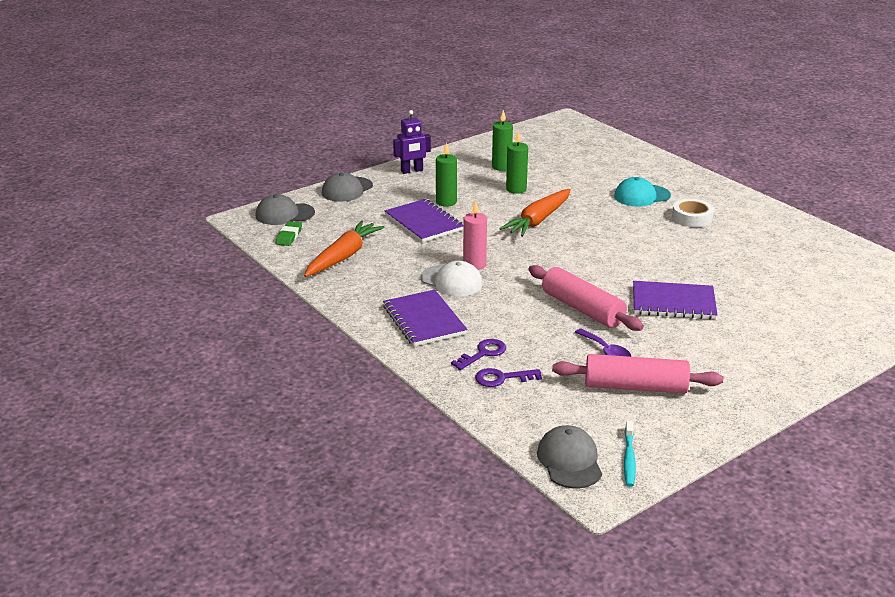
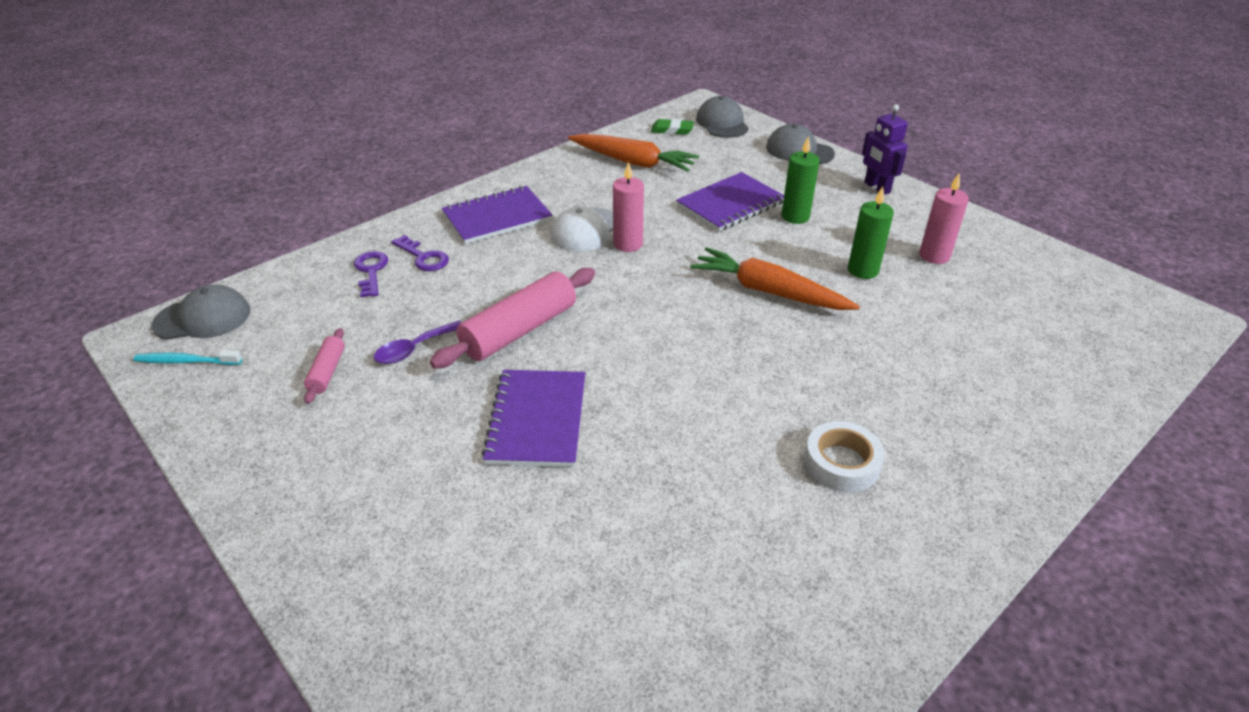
camera: 85 degrees right, 10 degrees up
(501, 167) = (934, 256): green candle -> pink candle
(635, 387) = (327, 372): pink rolling pin -> pink rolling pin, size x0.50
(641, 196) = (904, 401): turquoise cap -> none

